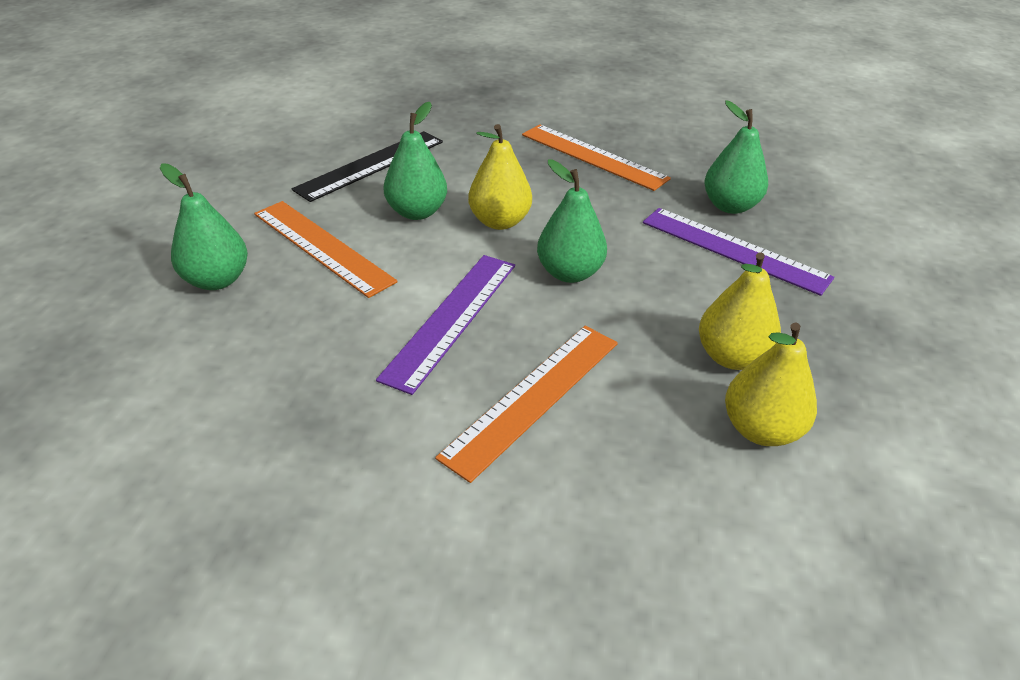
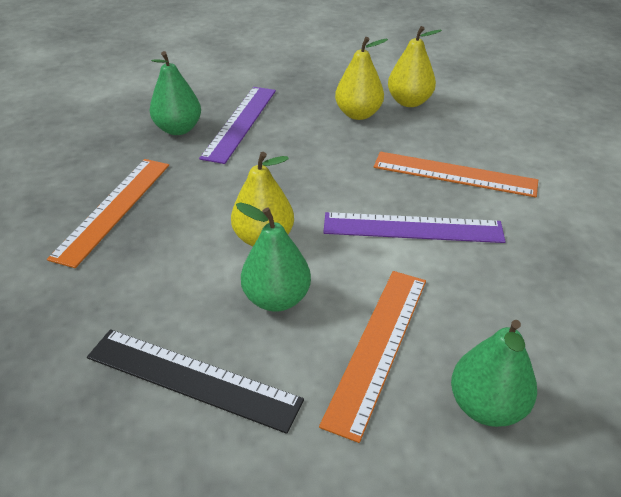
camera: 110 degrees left, 0 degrees up
(569, 273) = (316, 185): green pear -> none

